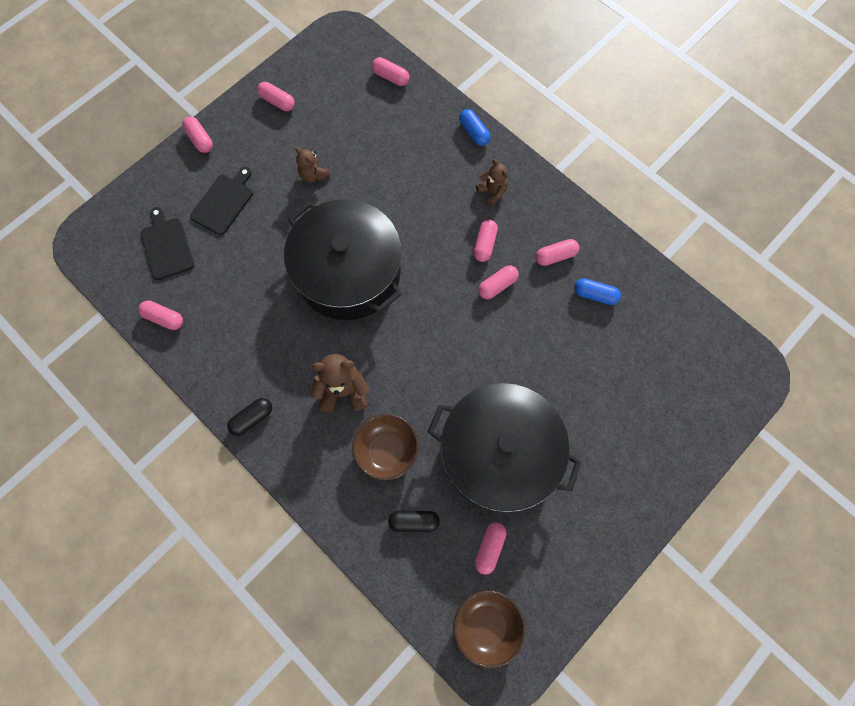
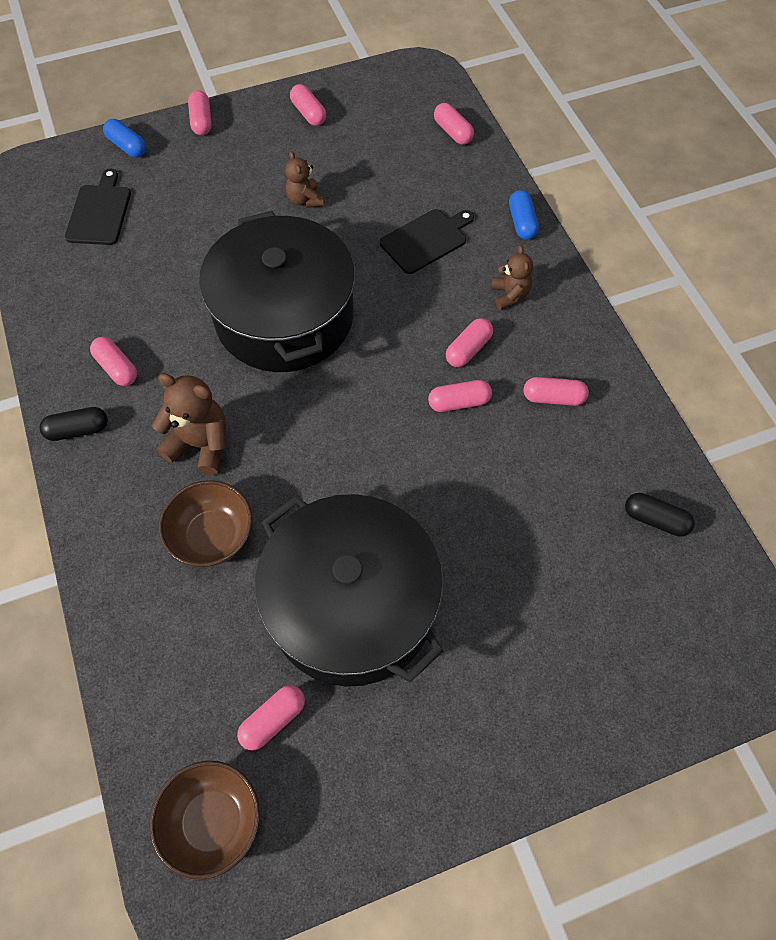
camera: 25 degrees right, 10 degrees down
(164, 318) = (50, 283): pink capsule -> pink capsule (117, 368)
(224, 202) = (188, 191): black cutting board -> black cutting board (426, 240)
(414, 521) = (196, 639): black capsule -> black capsule (655, 519)
(595, 295) = (583, 464): blue capsule -> blue capsule (127, 146)

